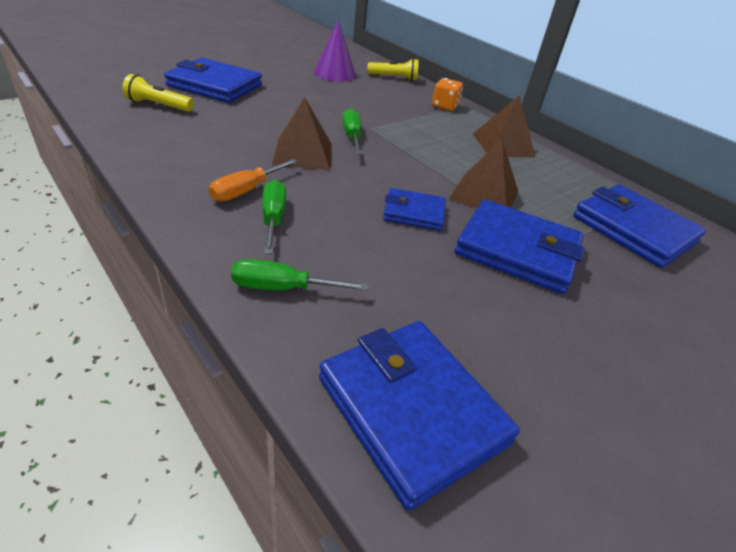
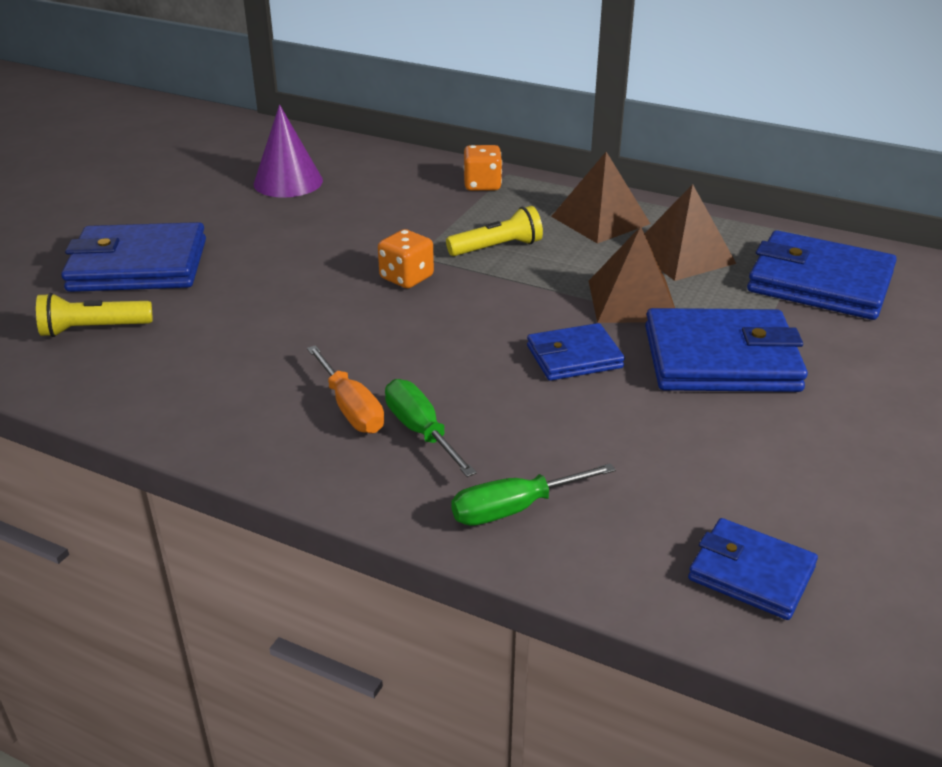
camera: 20 degrees left, 5 degrees down
(246, 190) = (351, 408): orange screwdriver -> orange screwdriver turned 45 degrees counterclockwise
(303, 154) = (369, 328): brown pyramid -> brown pyramid (682, 255)
(352, 136) = (406, 278): green screwdriver -> orange dice
(394, 78) = (376, 160): yellow flashlight -> yellow flashlight (497, 248)
(411, 410) = (751, 573): blue wallet -> blue wallet, size x0.58

